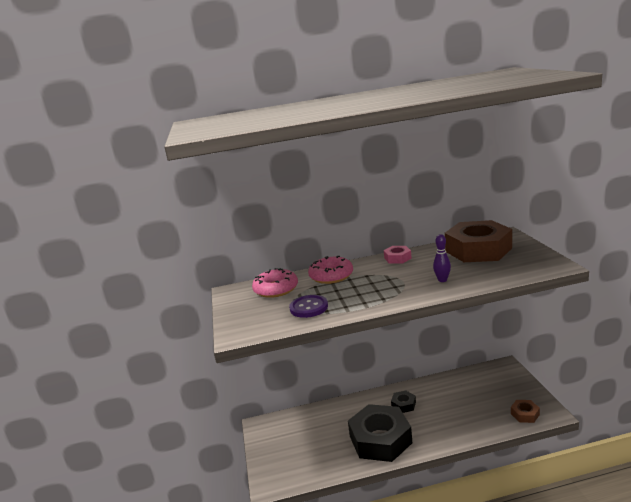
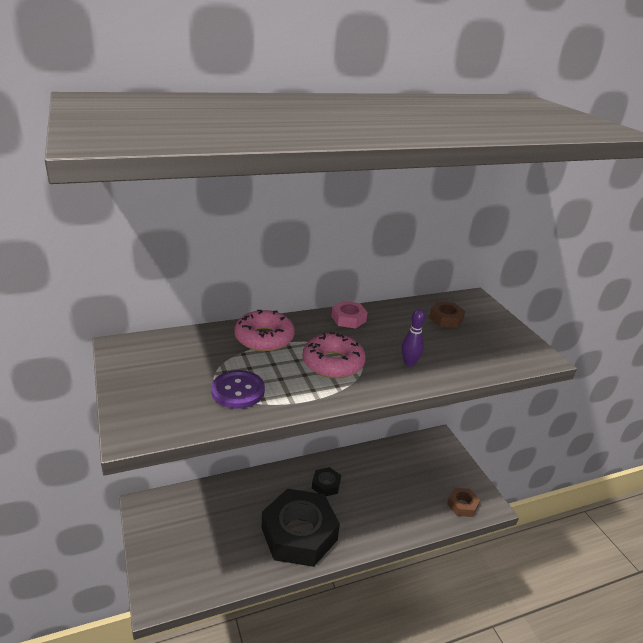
camera: 15 degrees left, 10 degrees up
(276, 289) = (188, 352): pink donut -> pink donut (333, 363)
(478, 250) = (446, 319): brown nut -> brown nut, size x0.43

